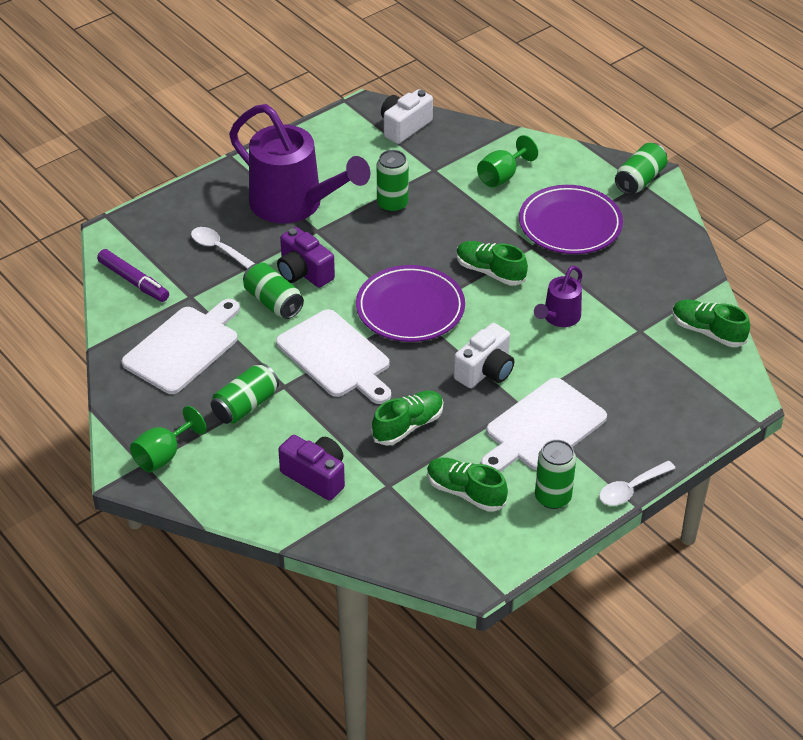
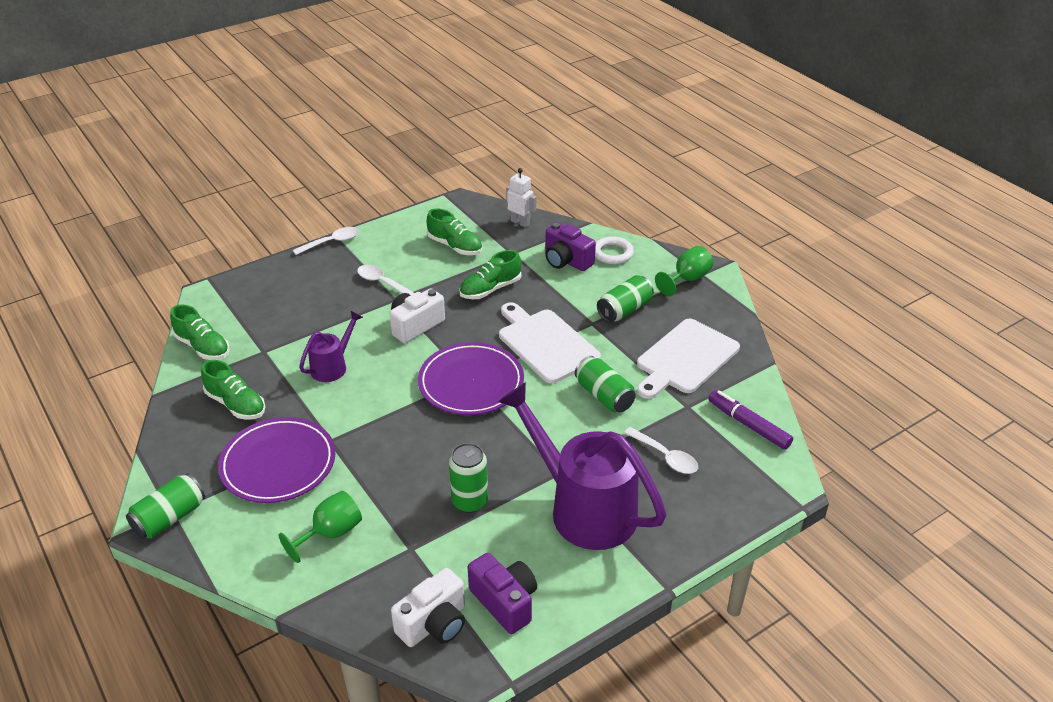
camera: 175 degrees left, 5 degrees down
(255, 492) = (612, 253): none -> white ring
(304, 272) = (573, 425): purple camera -> purple camera (505, 602)
(383, 542) = (520, 222): none -> white robot
(490, 272) = (383, 415): green shoe -> green shoe (236, 404)
(542, 428) = (382, 283): white cutting board -> white spoon
(553, 497) = (391, 240): green can -> none

